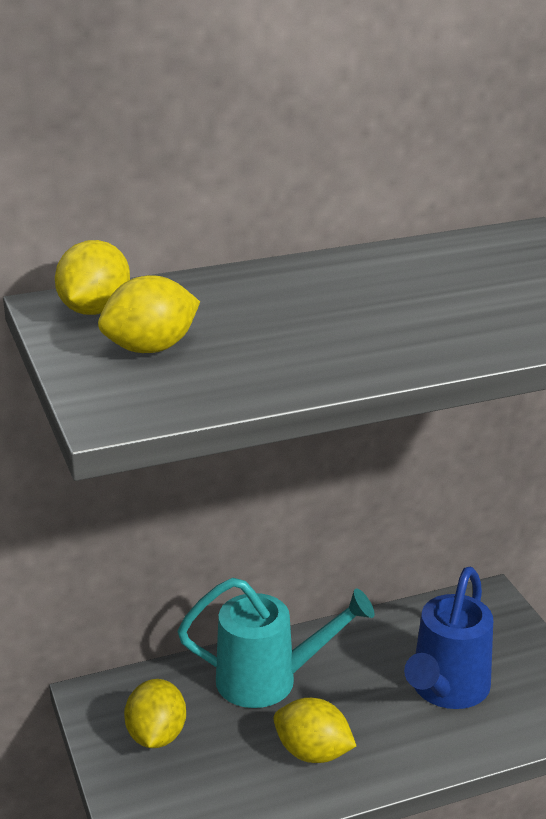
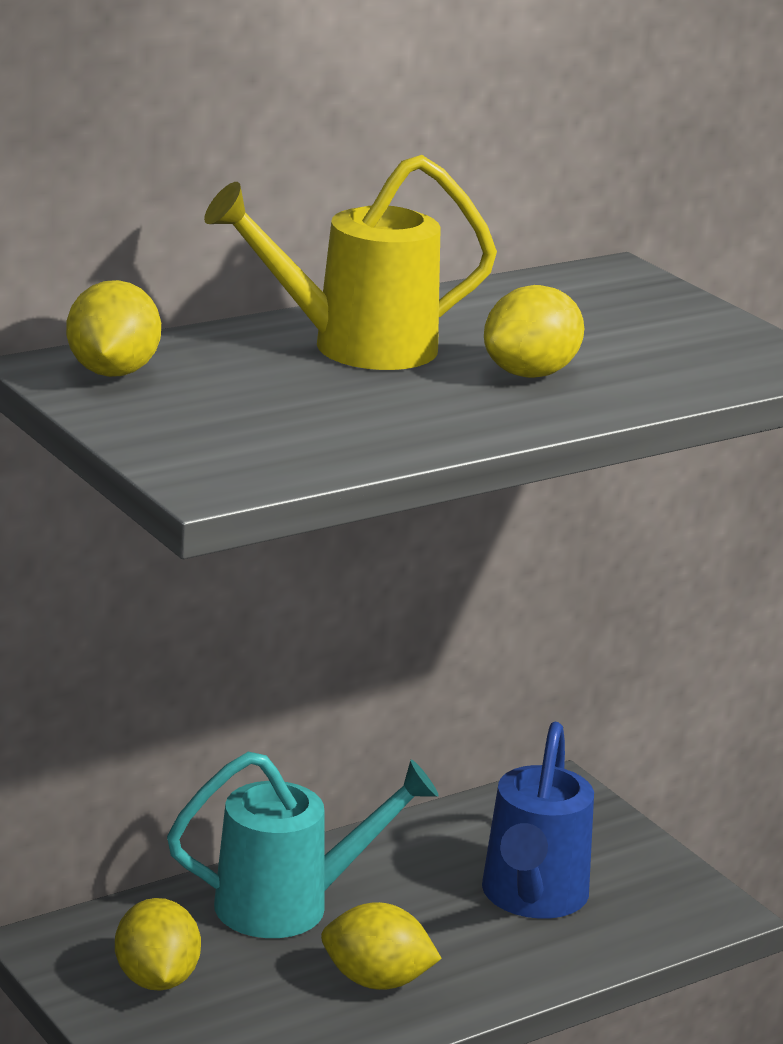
camera: 15 degrees left, 5 degrees down
(151, 348) = (212, 412): yellow lemon -> yellow lemon (530, 374)
(294, 294) = (356, 347): none -> yellow watering can

